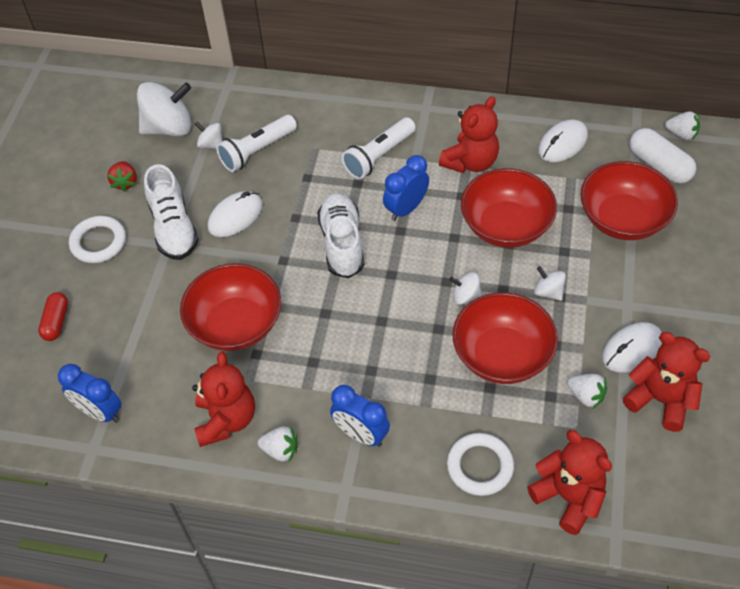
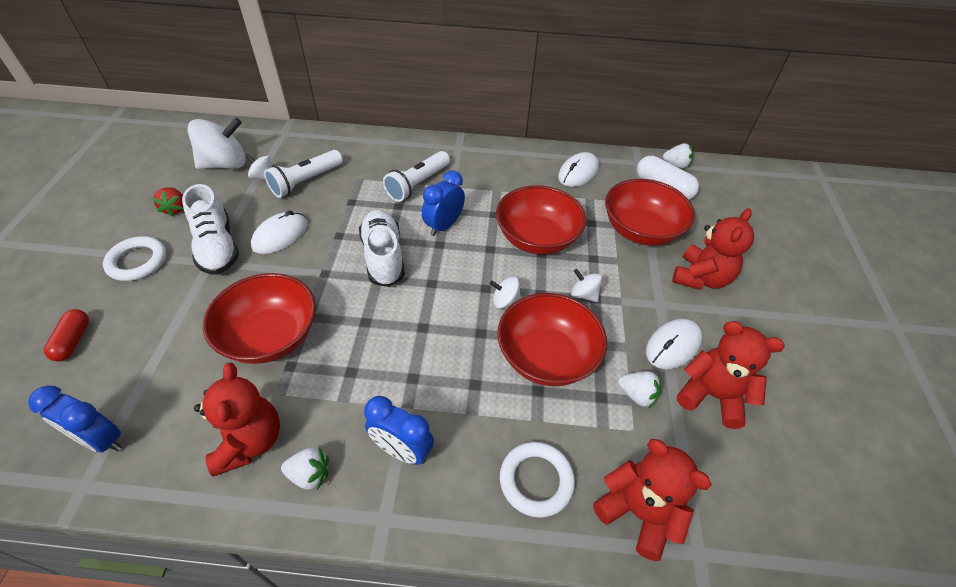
camera: 10 degrees left, 5 degrees down
(470, 162) = (500, 187): red teddy bear -> red teddy bear (701, 278)

